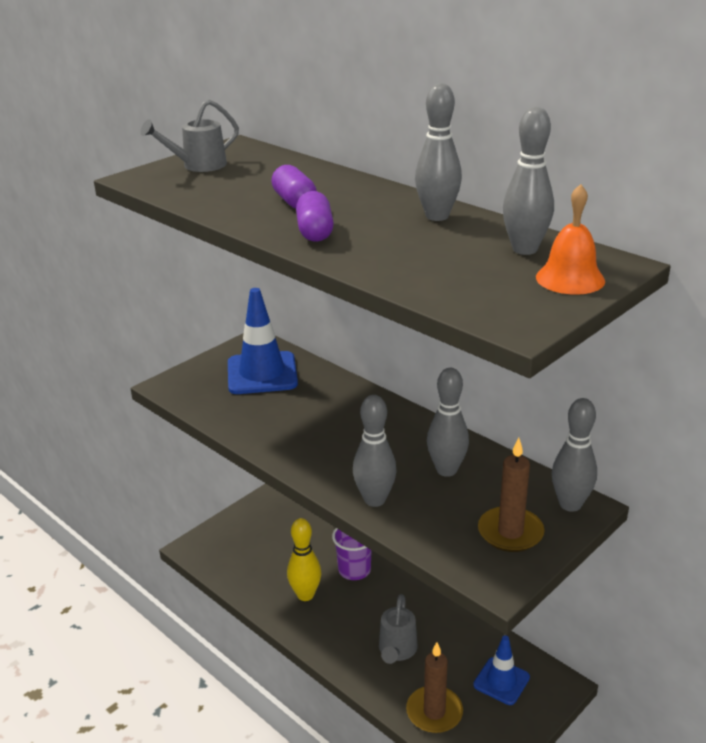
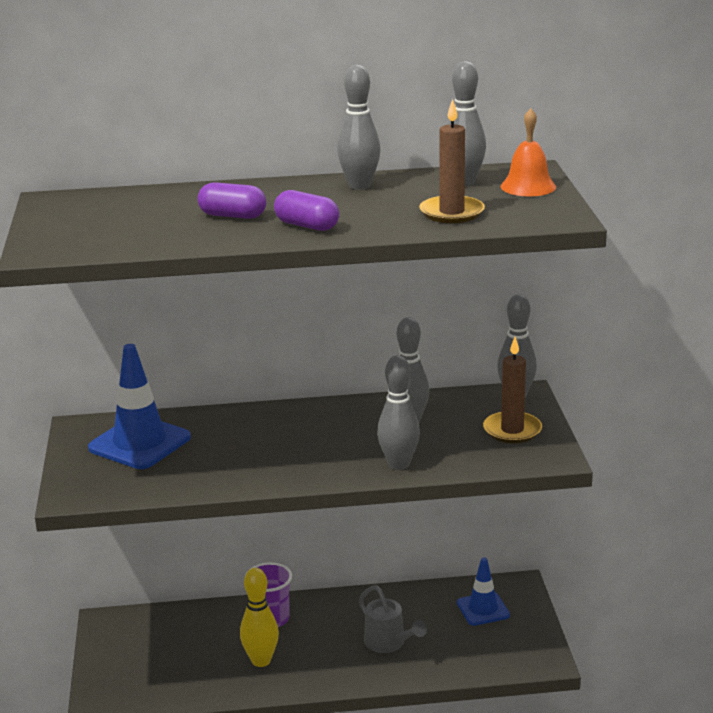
camera: 50 degrees left, 5 degrees down
(198, 166) = (67, 224): grey watering can -> none
(434, 712) = (471, 657): brown candle -> brown candle (451, 213)

